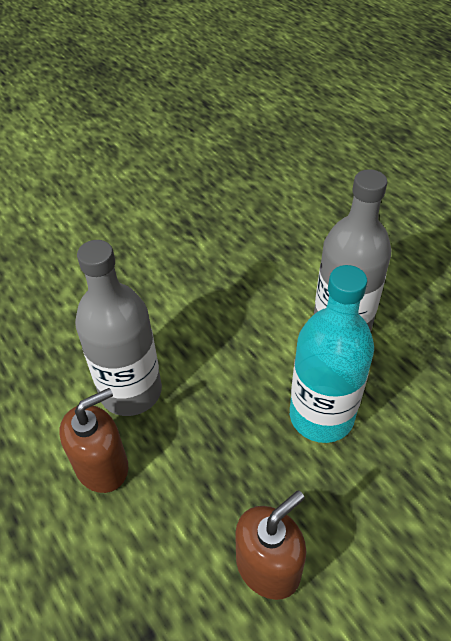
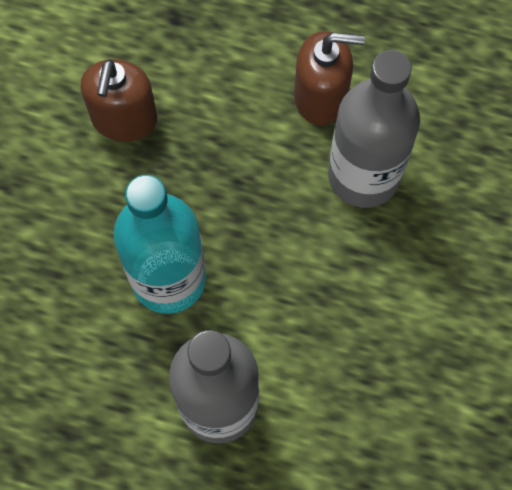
camera: 140 degrees right, 20 degrees up
(102, 466) = (321, 97): brown soap dispenser -> brown soap dispenser turned 105 degrees counterclockwise

